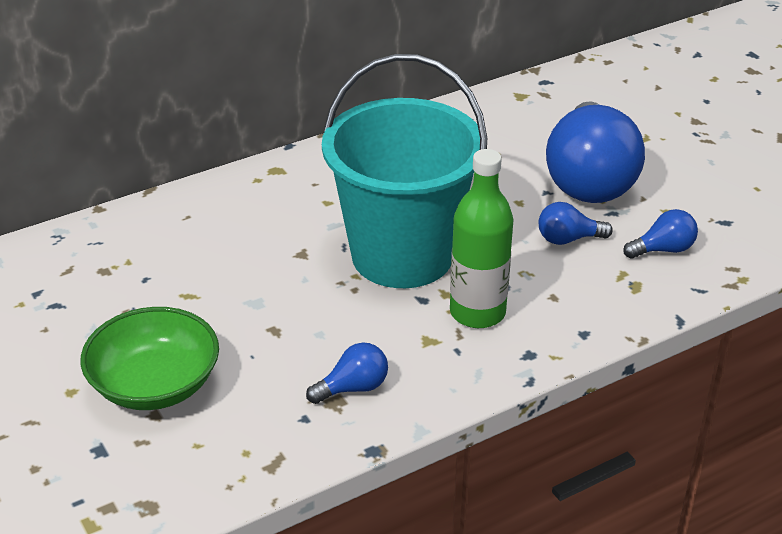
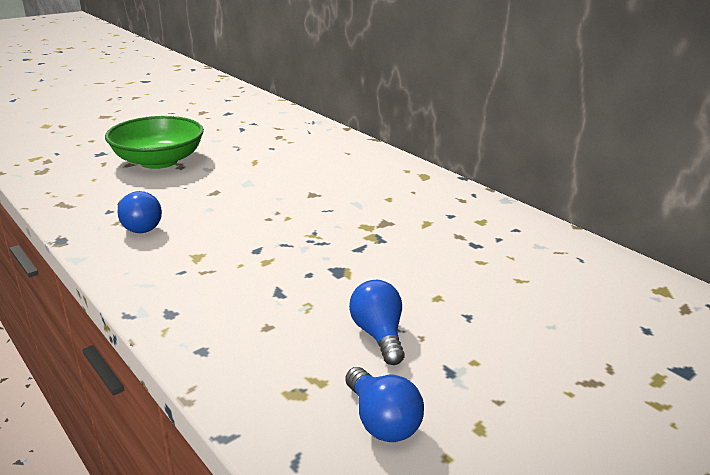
camera: 80 degrees right, 10 degrees down
(402, 255) = (321, 236): turquoise bucket -> none
(477, 312) = (237, 279): green bottle -> none
(589, 180) = (513, 349): blue light bulb -> none

